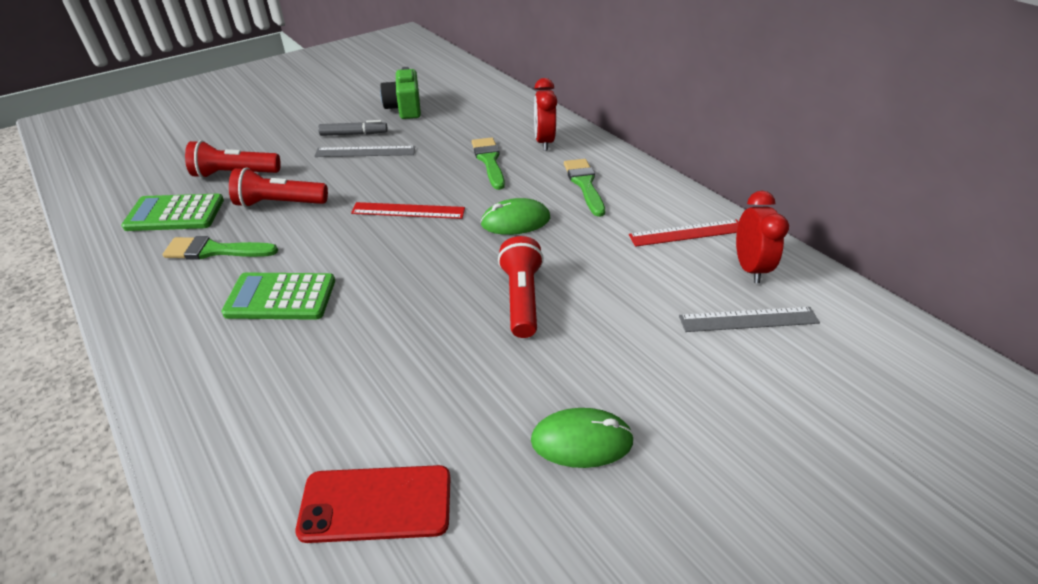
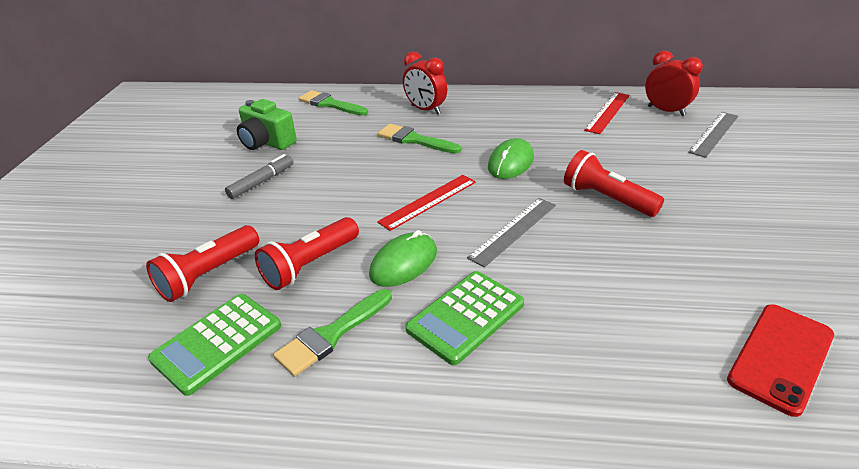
camera: 45 degrees left, 5 degrees down
(365, 152) = (302, 187): grey ruler -> grey ruler (513, 230)
(581, 440) = (778, 238): green mouse -> green mouse (403, 263)
(584, 184) = (504, 119): green brush -> green brush (330, 104)

